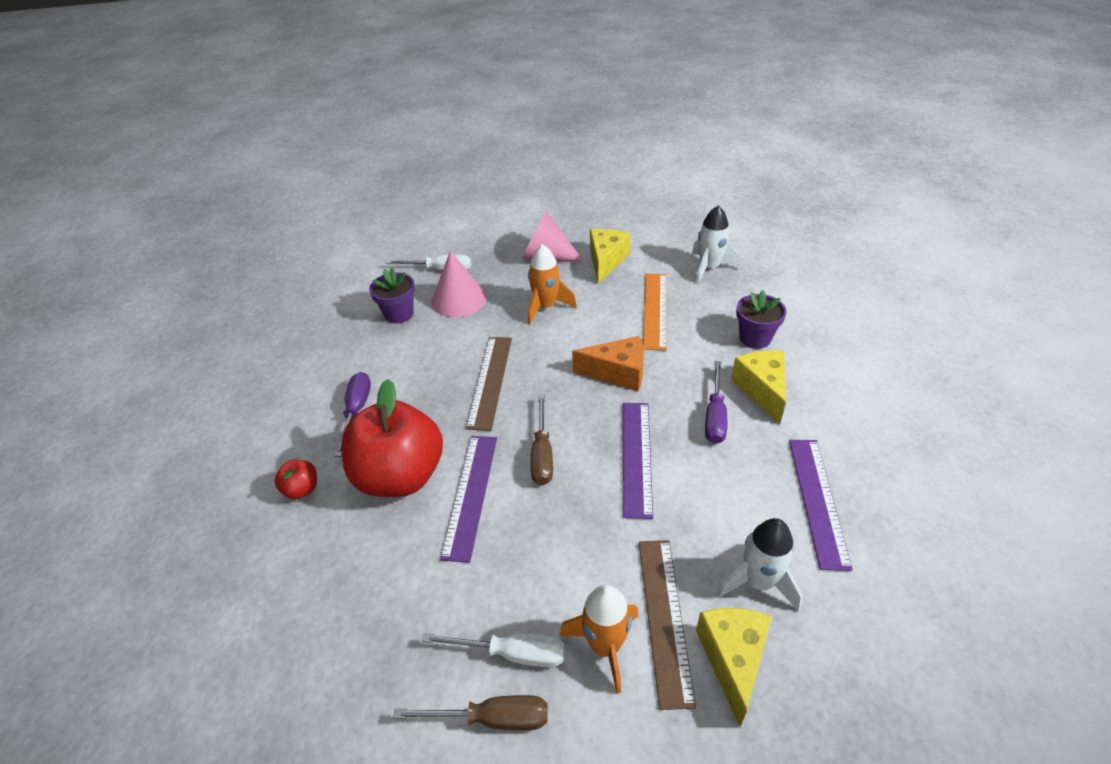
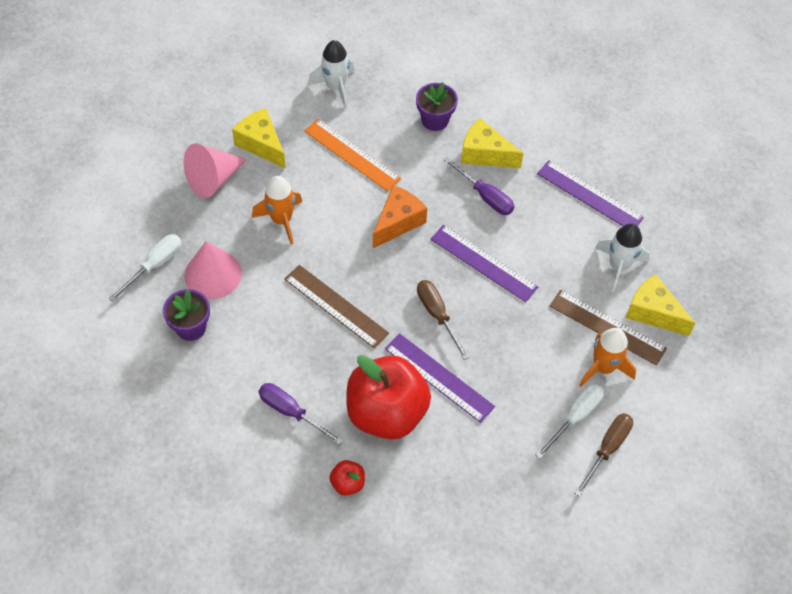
camera: 60 degrees left, 15 degrees up
(542, 454) = (437, 315): brown screwdriver -> brown screwdriver turned 150 degrees counterclockwise

